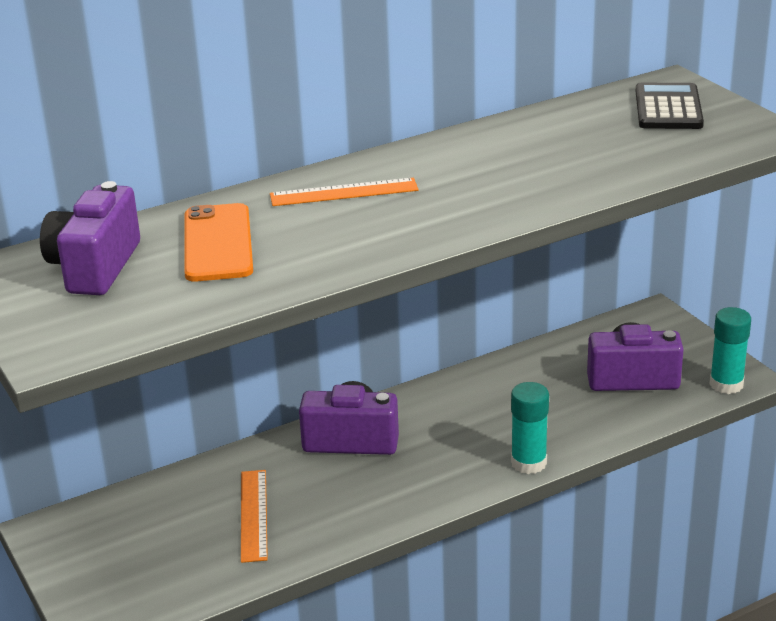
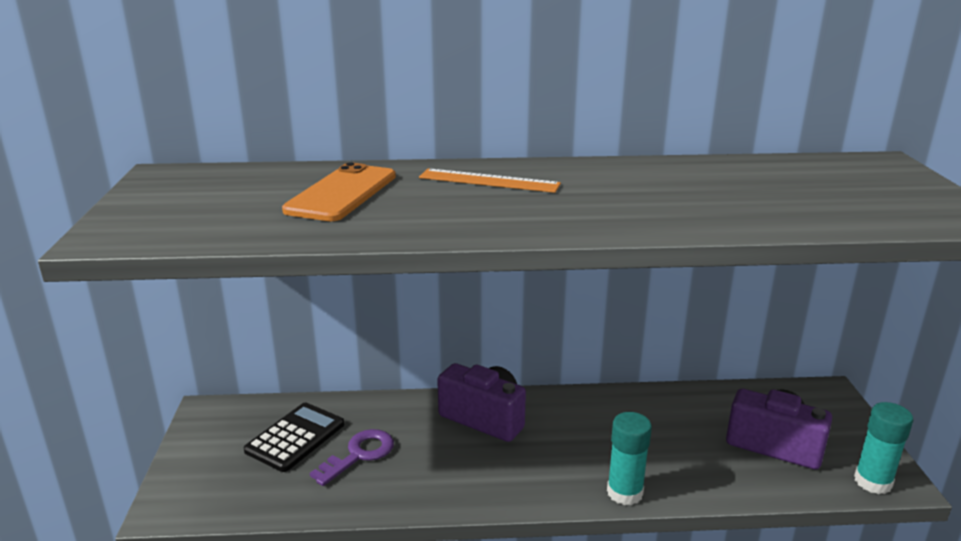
camera: 25 degrees right, 5 degrees down
(95, 267) = (230, 188): purple camera -> none
(253, 515) = (359, 455): orange ruler -> purple key
(668, 108) = (866, 179): black calculator -> black calculator (295, 437)

